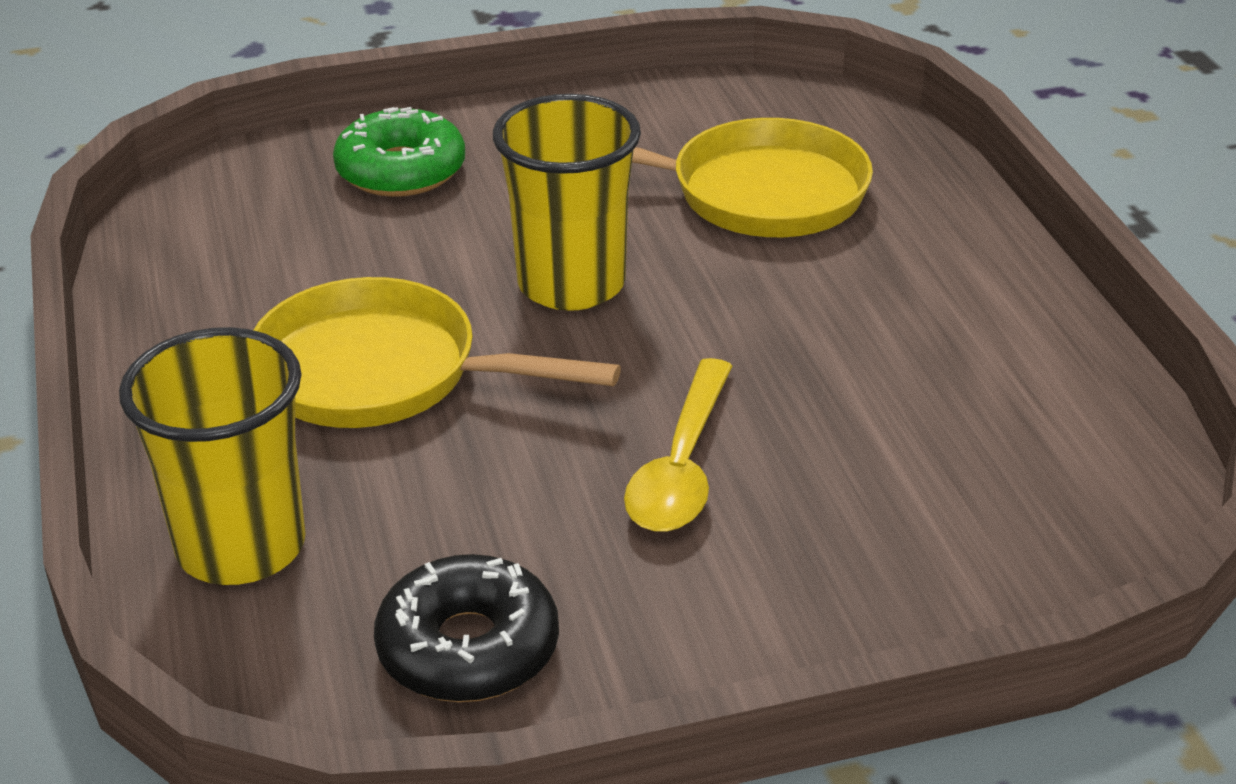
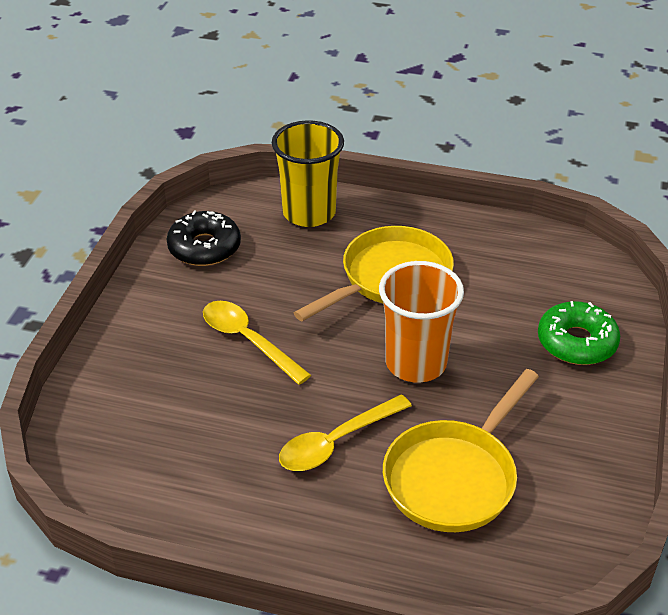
camera: 120 degrees right, 5 degrees up
(571, 284) = (416, 363): yellow cup -> orange cup
(799, 298) = (336, 442): none -> yellow spoon

